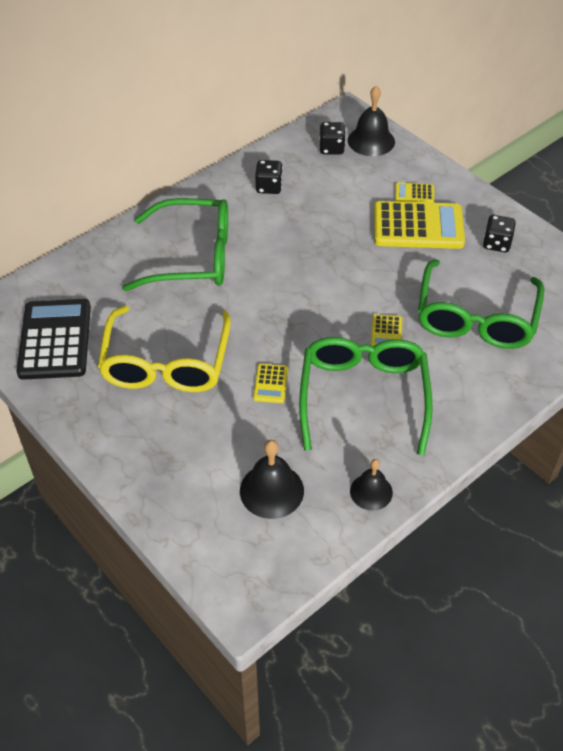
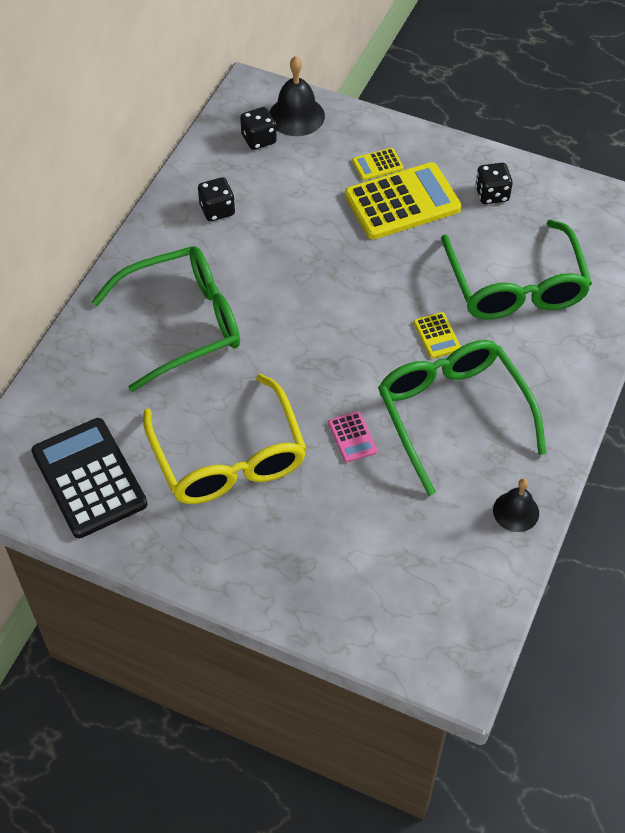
camera: 25 degrees left, 5 degrees up
(270, 384) = (352, 437): yellow calculator -> pink calculator
(271, 490) = (419, 551): black bell -> none

